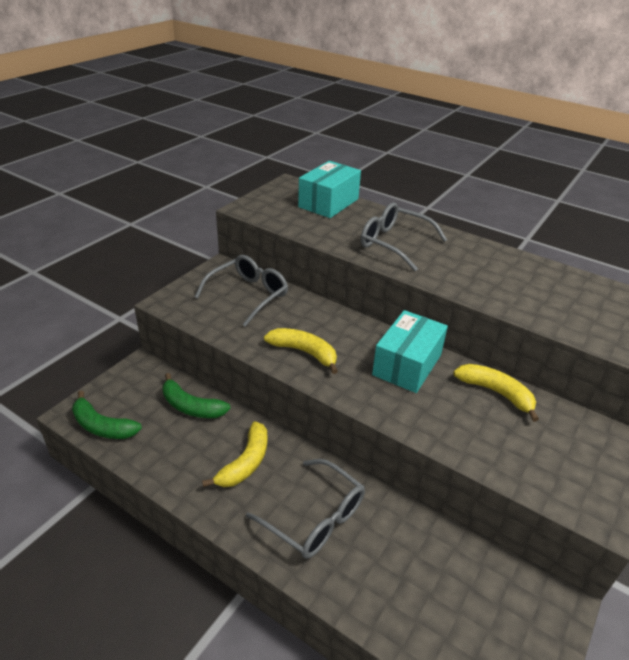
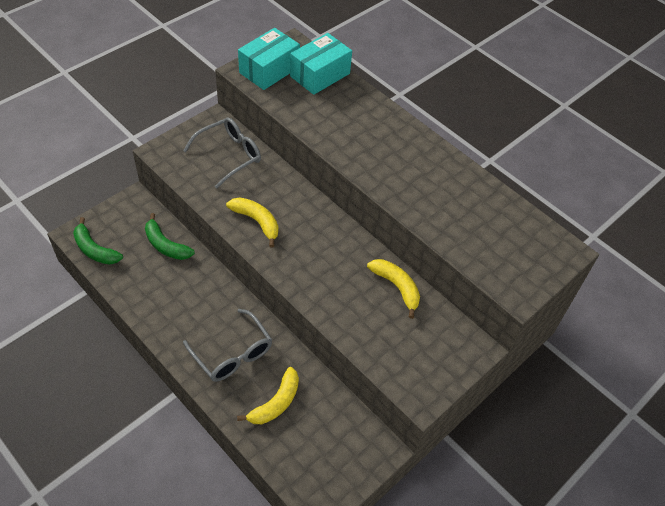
camera: 10 degrees right, 15 degrees up
(245, 462) = (195, 301): yellow banana -> yellow banana (276, 403)
(394, 243) = (358, 134): grey glasses -> none
(407, 365) = (336, 248): turquoise box -> turquoise box (269, 70)

